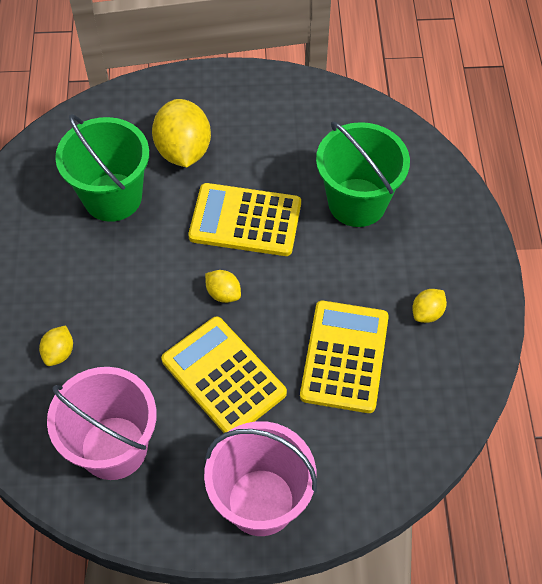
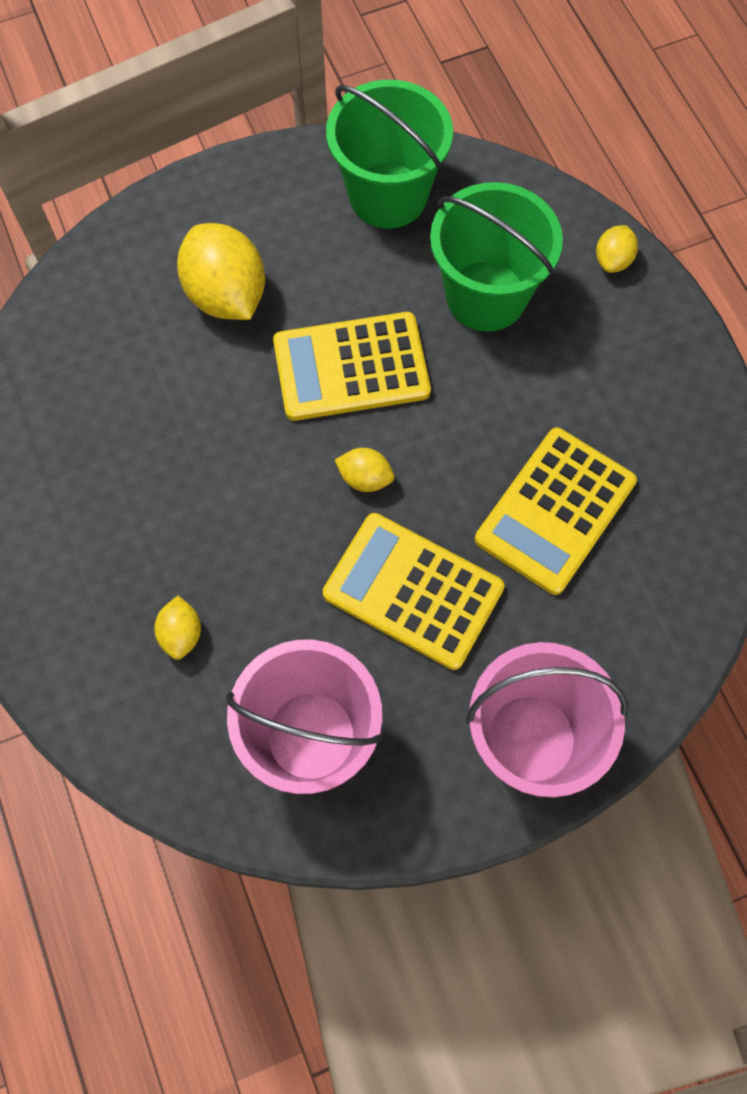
camera: 20 degrees left, 10 degrees up
(112, 197) = (158, 392): green bucket -> green bucket (388, 195)
(344, 356) = (555, 511): yellow calculator -> yellow calculator turned 135 degrees counterclockwise
(427, 313) = (634, 417): yellow lemon -> yellow lemon (612, 260)

